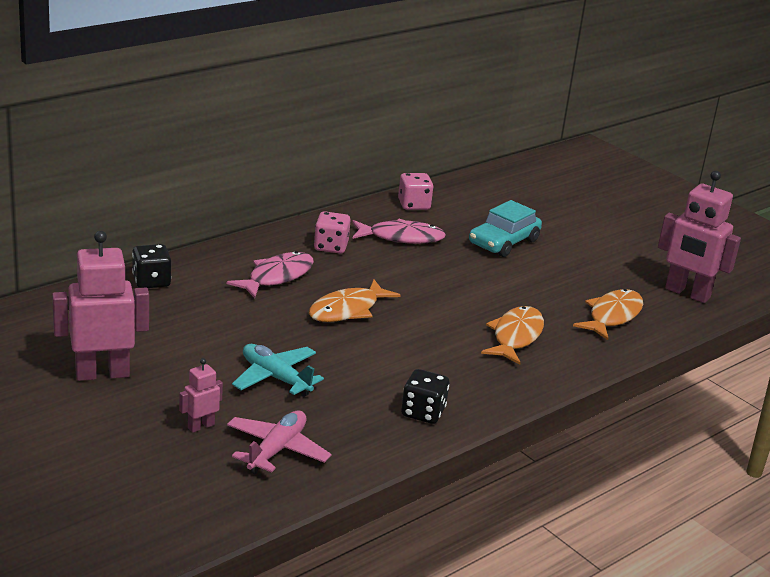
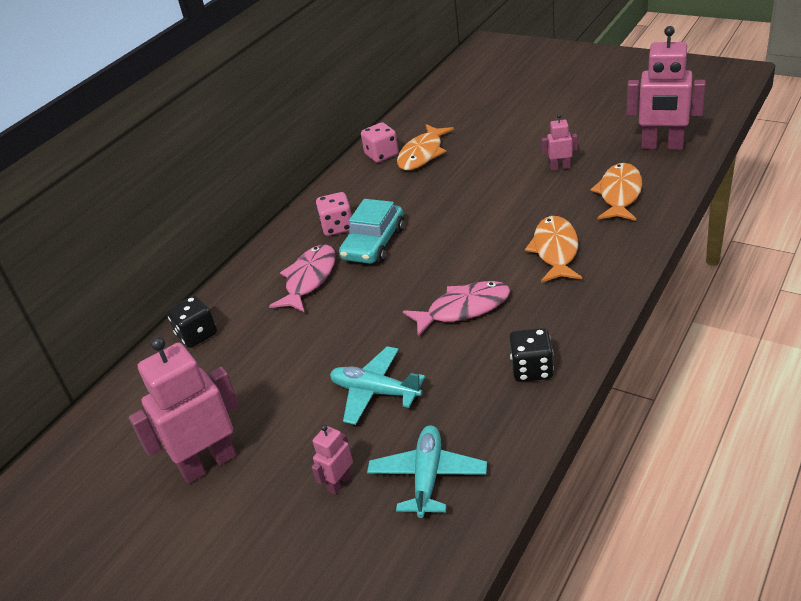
camera: 10 degrees left, 10 degrees up
(277, 450) = (428, 477): pink plane -> turquoise plane
(347, 310) = (393, 287): orange fish -> orange fish (422, 154)
(401, 237) = (392, 191): pink fish -> pink fish (463, 309)
(503, 242) = (480, 160): turquoise car -> turquoise car (373, 244)
(574, 275) = (560, 167): none -> pink robot

